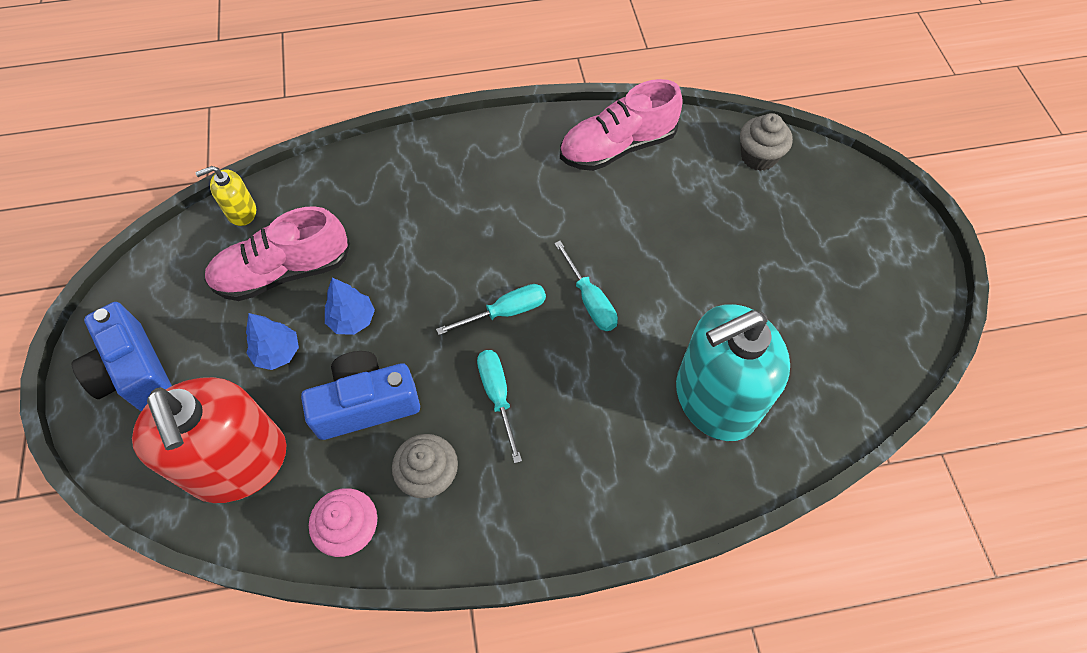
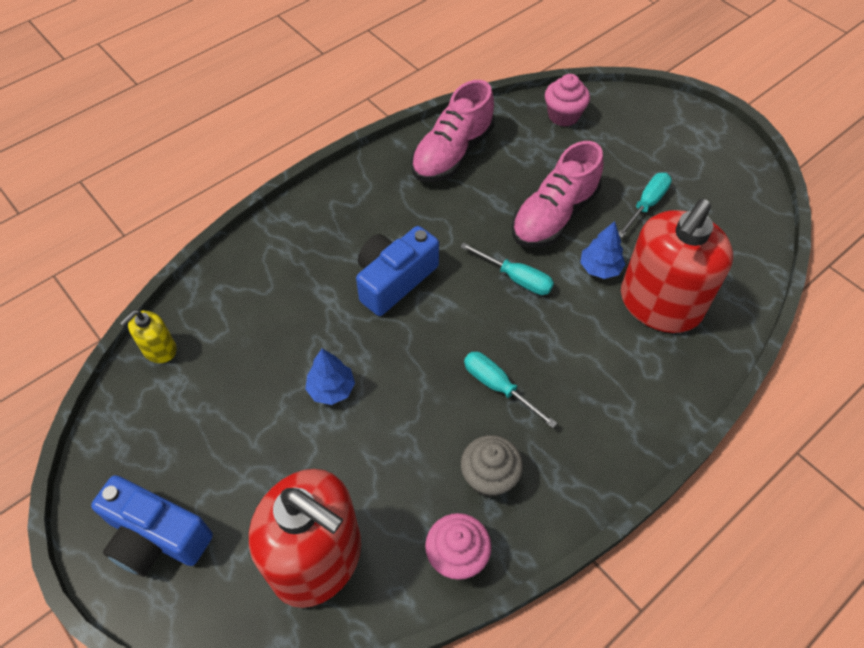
camera: 30 degrees left, 5 degrees down
(277, 352) = (284, 450): blue tree -> blue tree (600, 268)
(284, 272) = (239, 380): pink shoe -> pink shoe (554, 215)
(366, 404) = (394, 450): blue camera -> blue camera (394, 280)
(505, 312) = (456, 319): turquoise screwdriver -> turquoise screwdriver (646, 204)
(715, 399) = (660, 304): turquoise soap dispenser -> red soap dispenser
(758, 157) = (563, 115): grey cupcake -> pink cupcake

